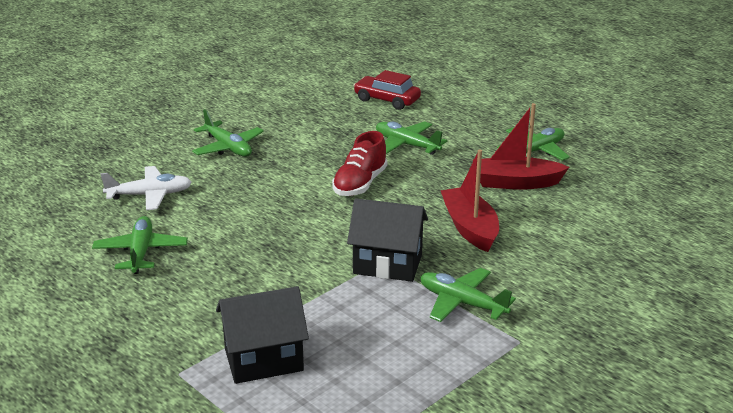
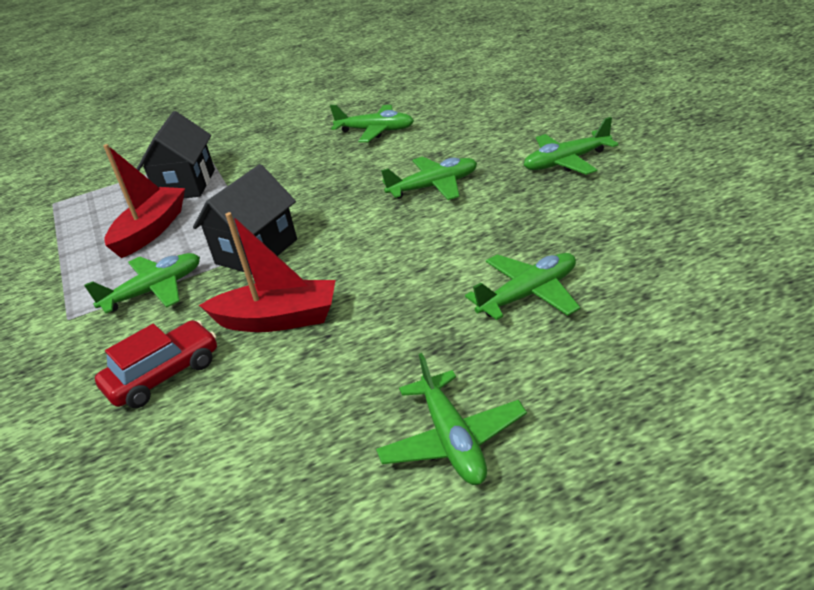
camera: 115 degrees right, 5 degrees up
(150, 195) = (474, 128): white plane -> none
(269, 198) = (434, 187): none -> green plane
(360, 184) = (433, 246): red shoe -> none
(387, 100) = (707, 292): red car -> red car (164, 375)
(515, 183) = (360, 387): red boat -> red boat (151, 231)

